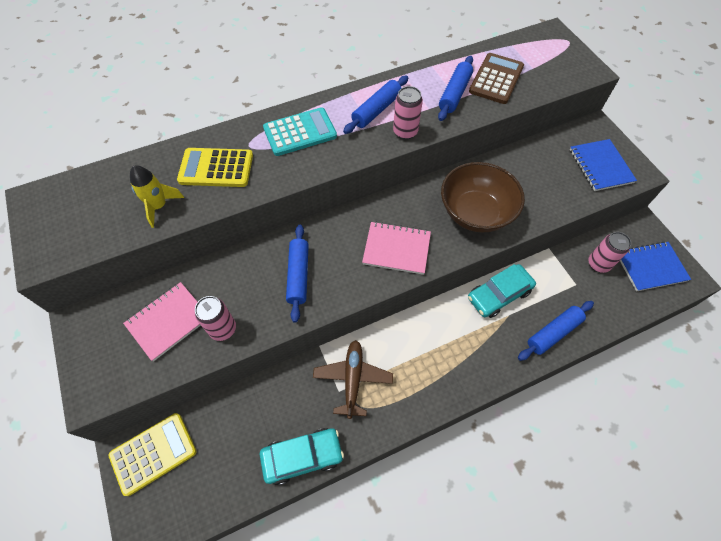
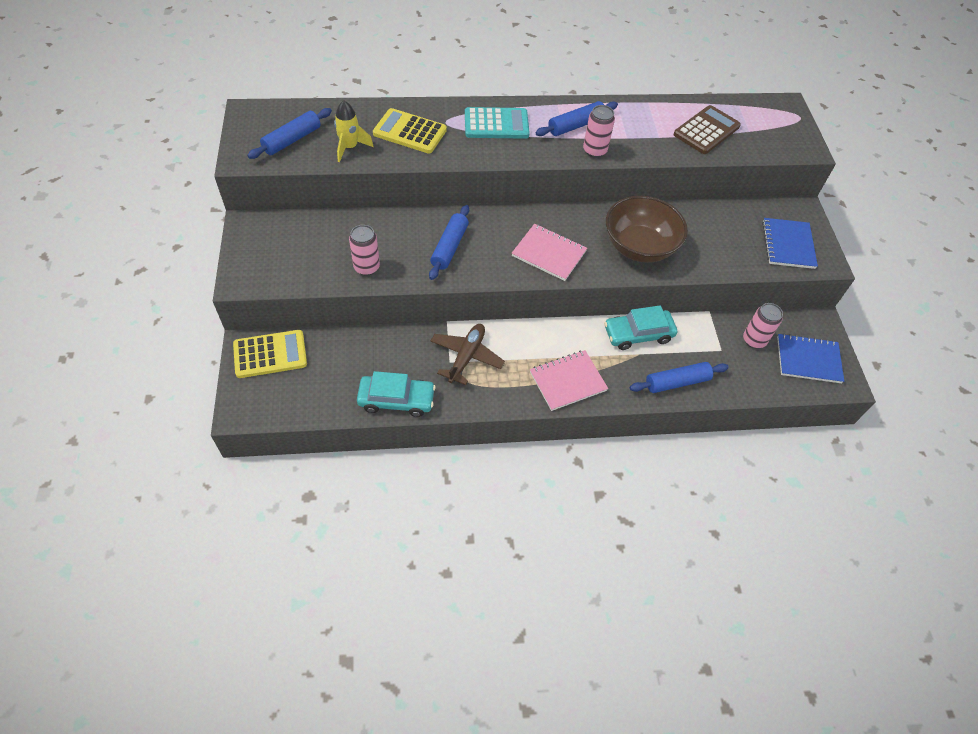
camera: 15 degrees right, 5 degrees down
(168, 321) = (322, 247): pink notebook -> pink notebook (568, 381)
(454, 94) = (658, 132): blue rolling pin -> blue rolling pin (292, 140)

